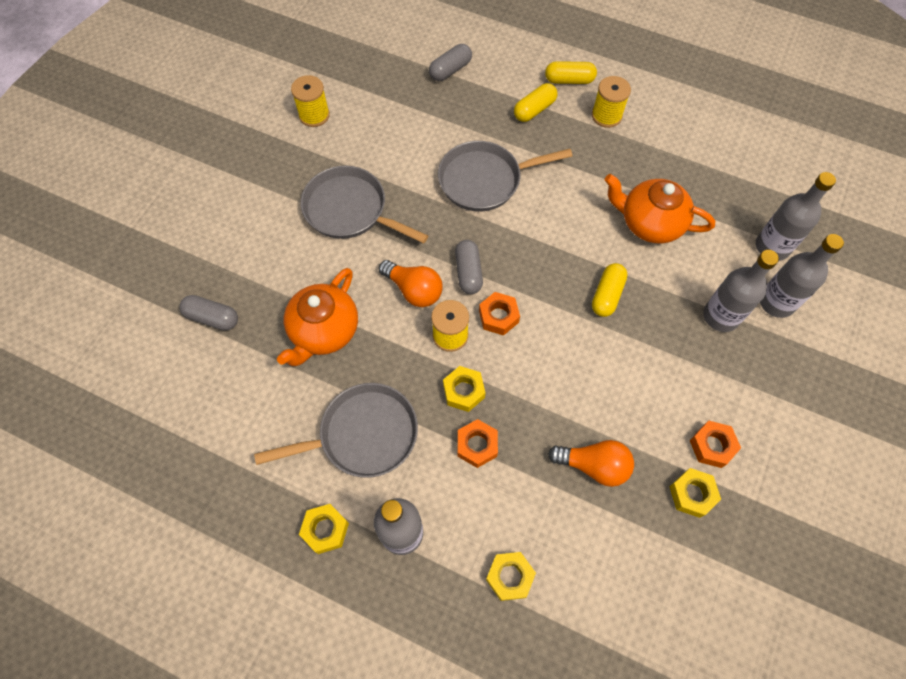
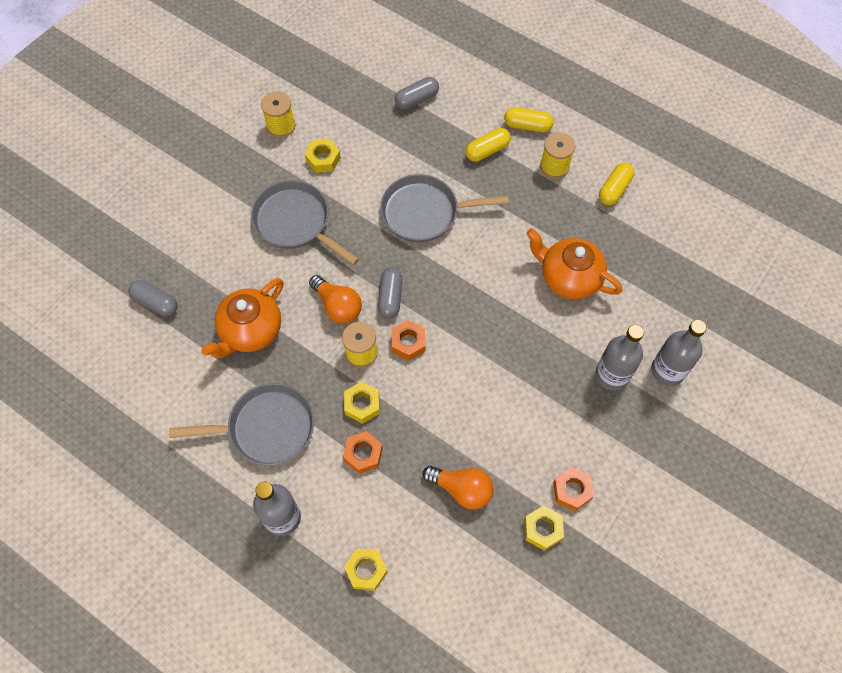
camera: 10 degrees right, 0 degrees up
(325, 530) = (218, 503): yellow nut -> yellow nut (323, 159)
(607, 295) = (511, 339): yellow capsule -> yellow capsule (614, 189)
(772, 247) = (678, 318): grey bottle -> none

